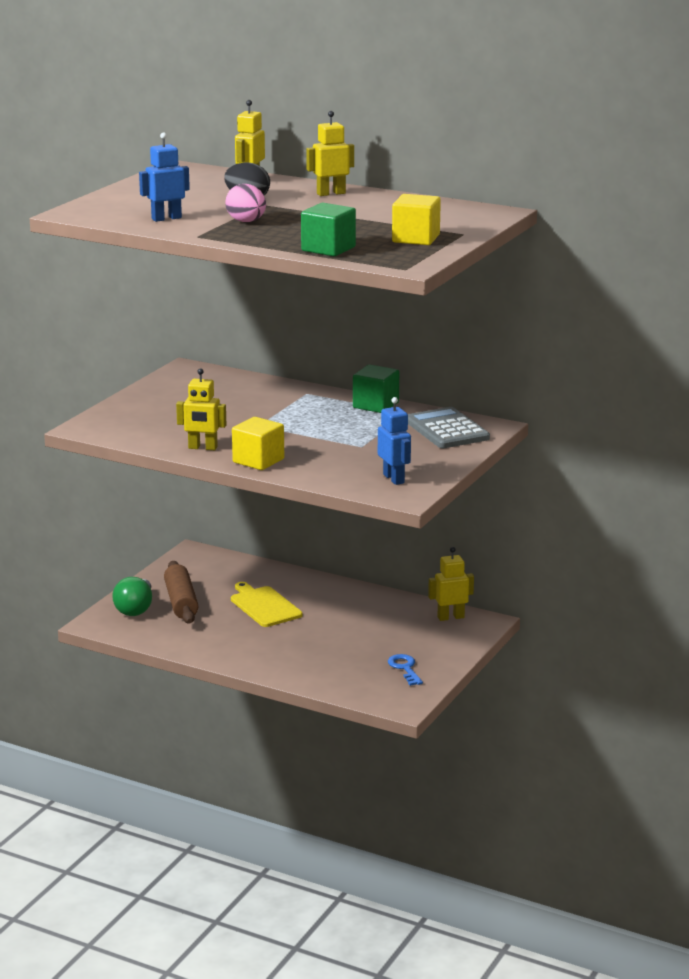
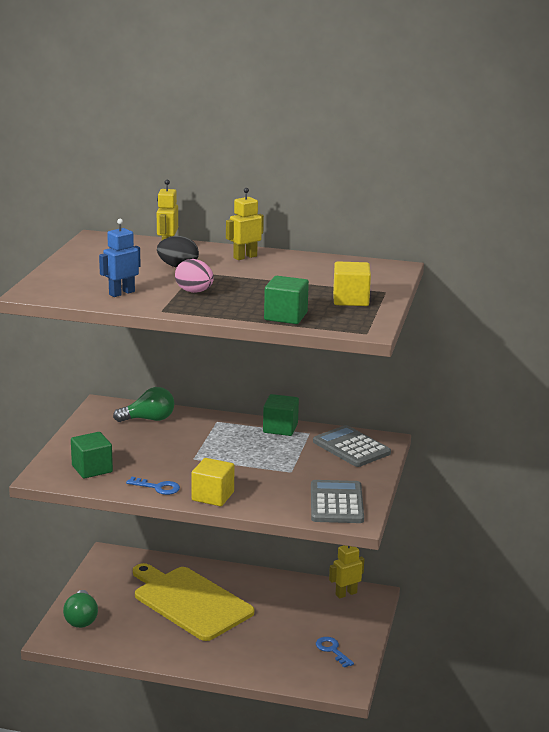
camera: 15 degrees left, 0 degrees up
(141, 425) = (92, 469): none -> green cube
(181, 602) = (118, 607): brown rolling pin -> none
(202, 448) = (158, 487): yellow robot -> blue key
(230, 385) = (149, 419): none -> green light bulb
(264, 606) = (190, 602): yellow cutting board -> yellow cutting board, size x1.79
(394, 479) = (336, 503): blue robot -> grey calculator

